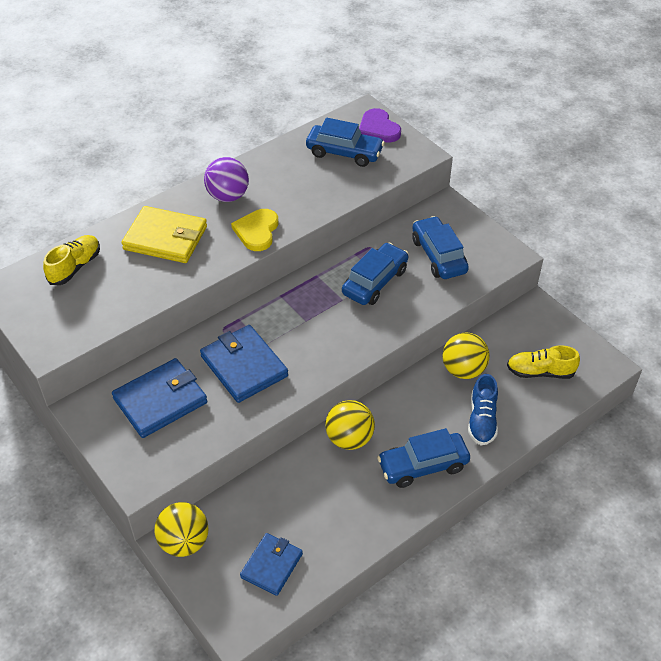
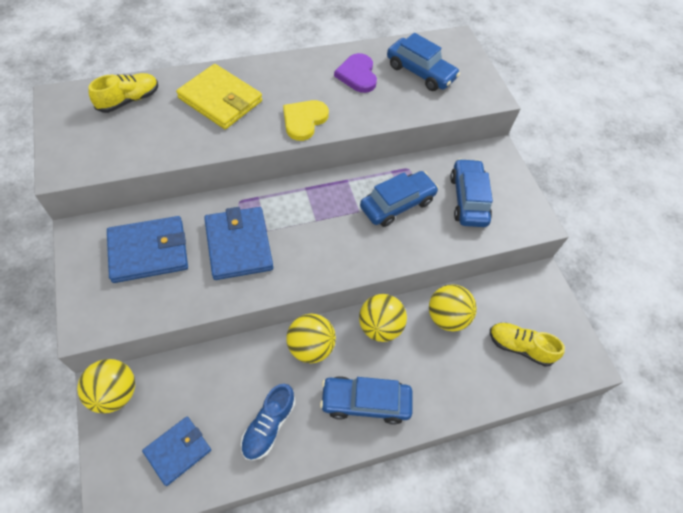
camera: 15 degrees right, 10 degrees up
(228, 196) = (295, 79): purple ball -> none
(378, 128) = (462, 60): purple heart -> purple heart (357, 75)
(405, 399) = (379, 327): none -> yellow ball
(482, 420) = (442, 376): blue shoe -> blue shoe (268, 425)

